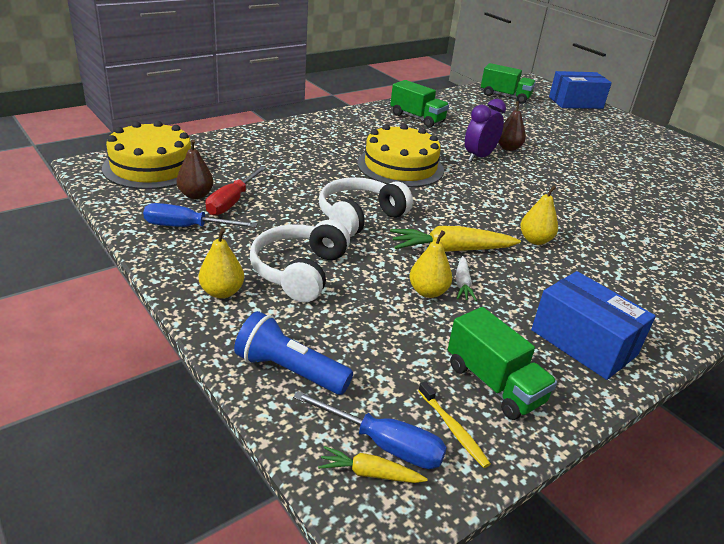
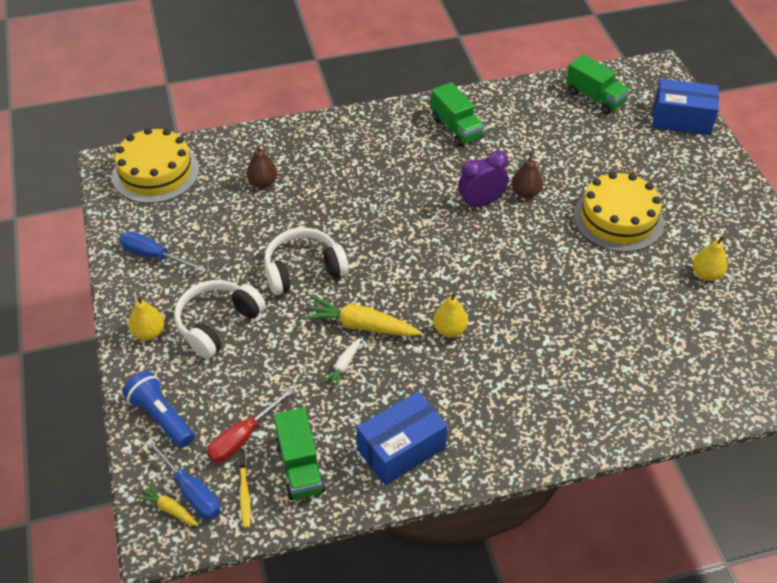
camera: 25 degrees right, 15 degrees up
(196, 195) = (177, 217): brown pear -> brown pear (263, 183)
(232, 202) = (203, 230): red screwdriver -> red screwdriver (242, 437)
(400, 166) = (386, 205): yellow cake -> yellow cake (618, 218)
(428, 292) = (308, 368): yellow pear -> yellow pear (706, 274)
(583, 342) = (401, 449): blue box -> blue box turned 75 degrees clockwise

